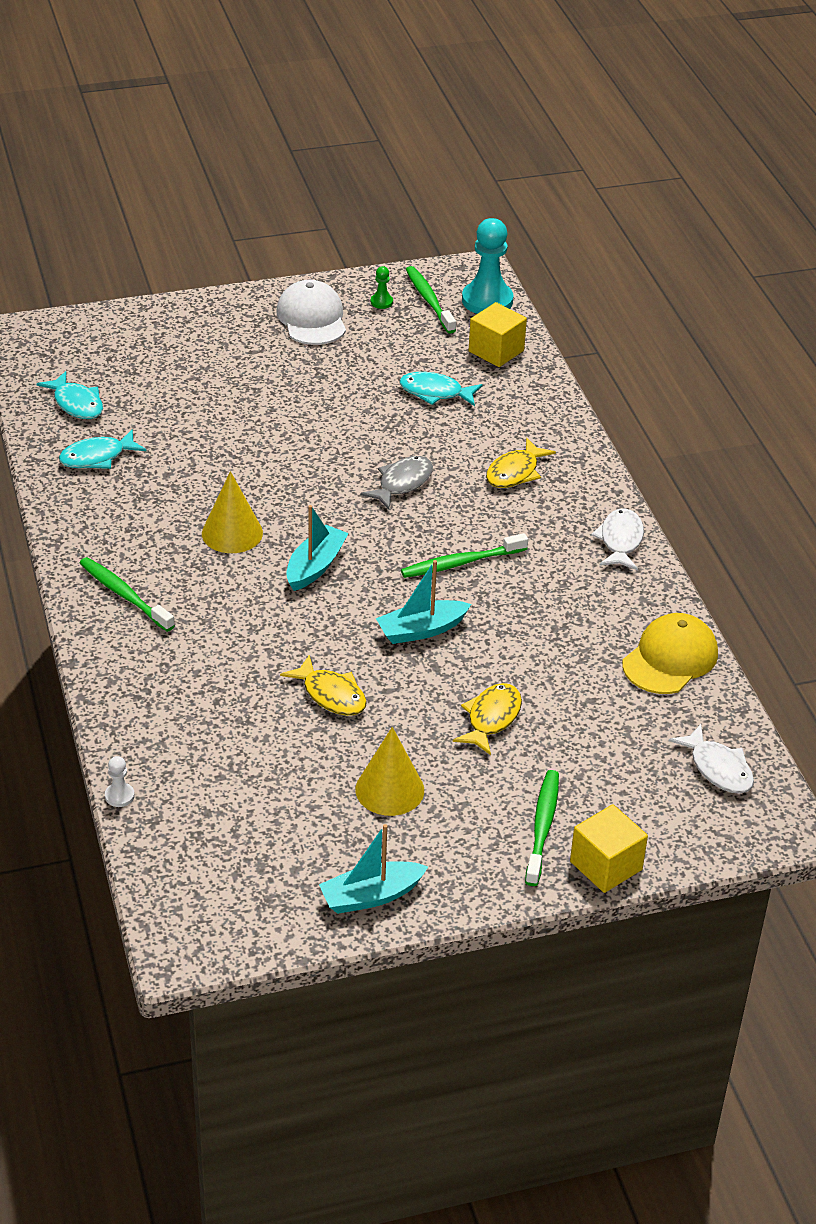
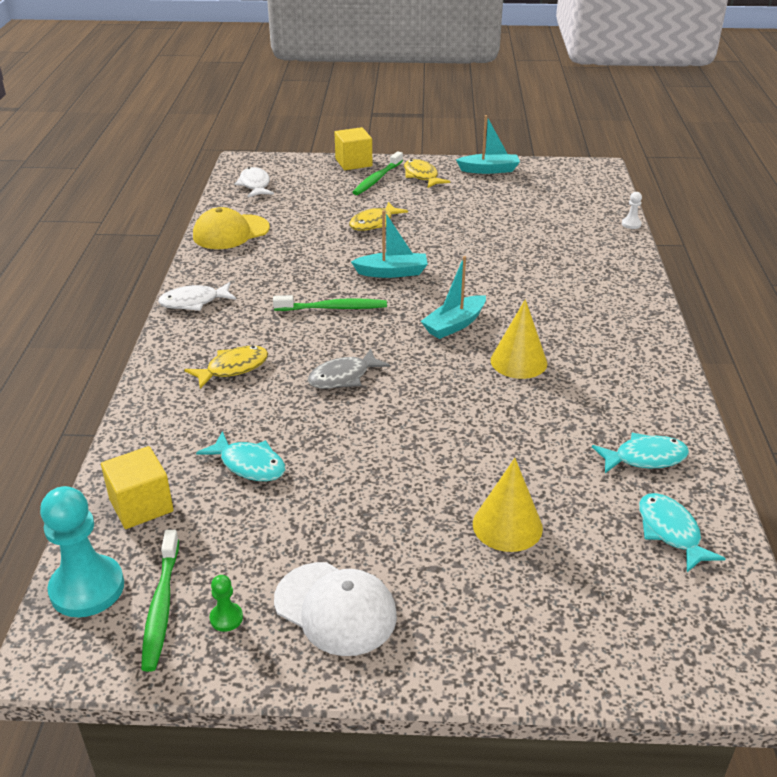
camera: 160 degrees left, 5 degrees down
(124, 595) = (622, 330): green toothbrush -> none
(312, 318) = (335, 608): white cap -> white cap turned 60 degrees counterclockwise
(331, 695) = (475, 249): yellow fish -> yellow fish (422, 176)
(389, 790) = (458, 204): yellow cone -> yellow cone (507, 525)
(620, 540) = (194, 302): white fish -> white fish turned 45 degrees clockwise

